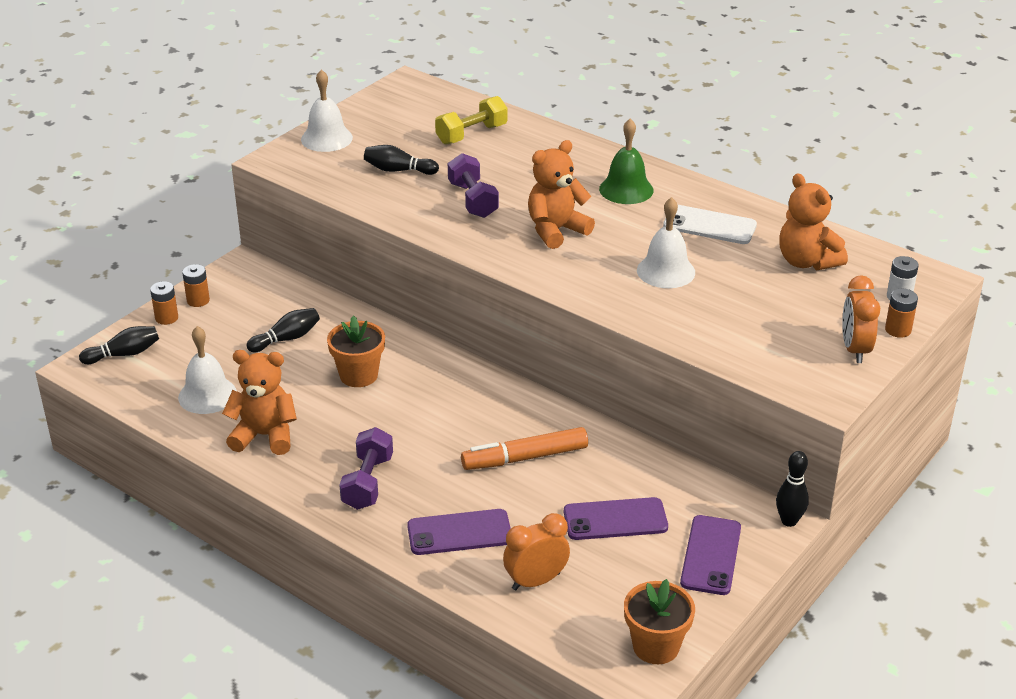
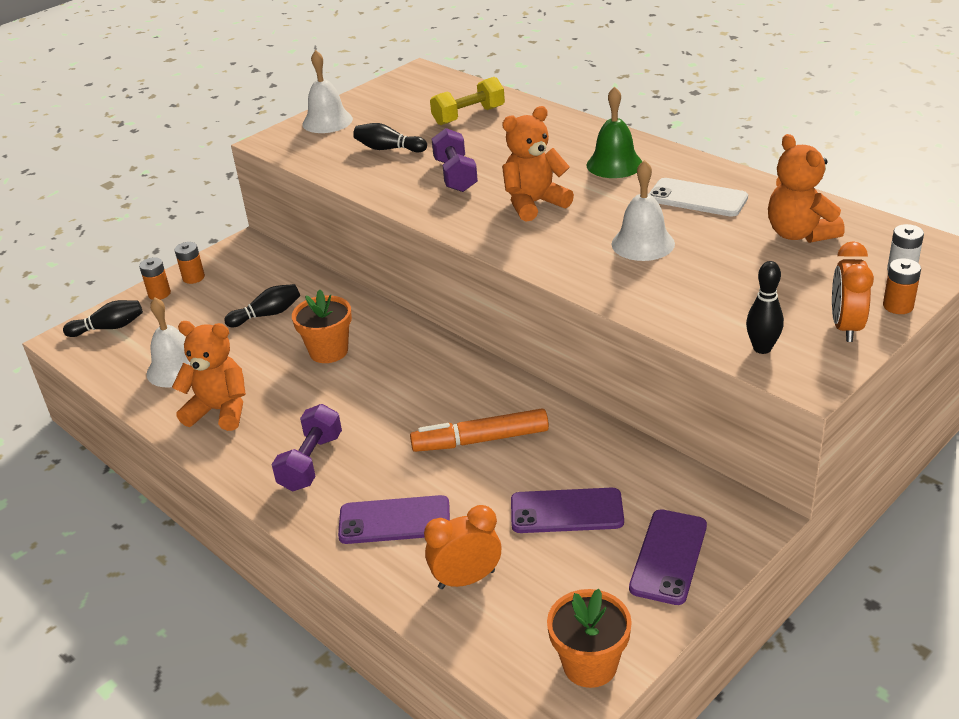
camera: 10 degrees right, 0 degrees up
(789, 521) = (763, 519): black bowling pin -> black bowling pin (762, 348)

